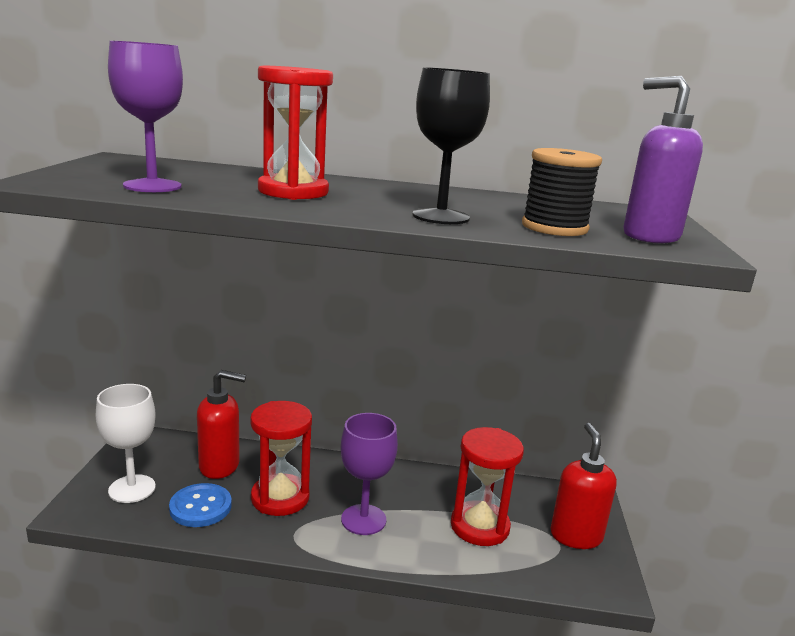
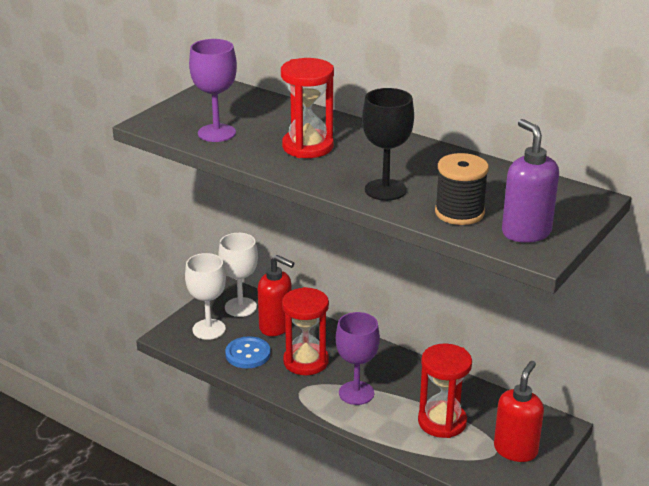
camera: 30 degrees right, 10 degrees up
(162, 454) = (240, 307): none -> white goblet

